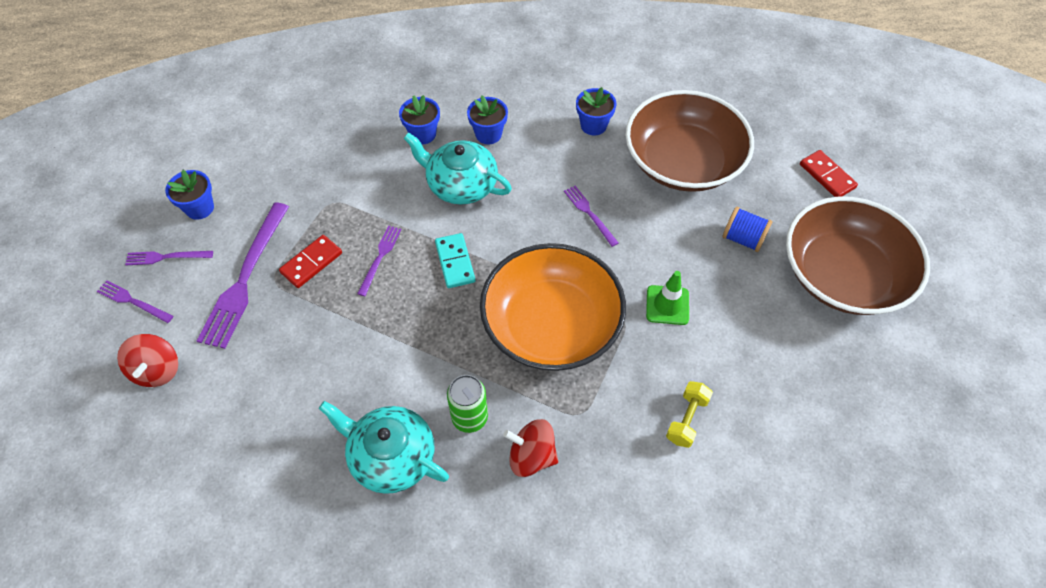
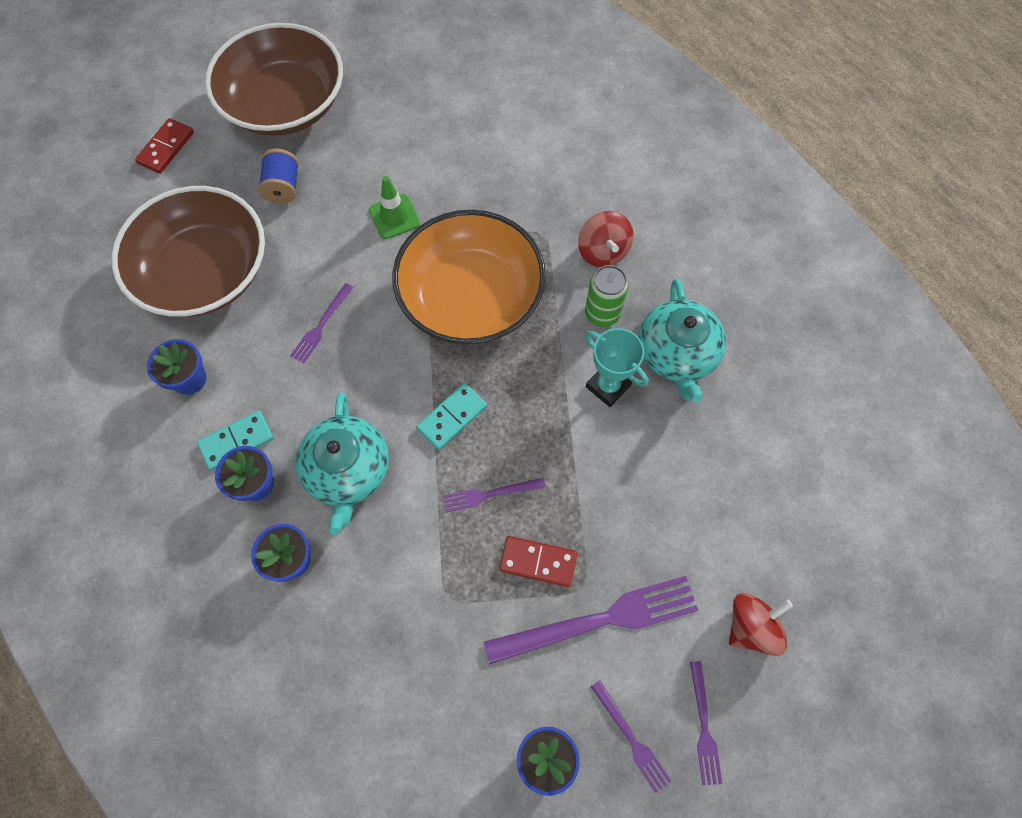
camera: 120 degrees left, 10 degrees up
(402, 383) = (608, 386): none -> turquoise trophy
(527, 134) = (236, 441): none -> turquoise domino
(686, 419) = (498, 162): yellow dumbbell -> none

